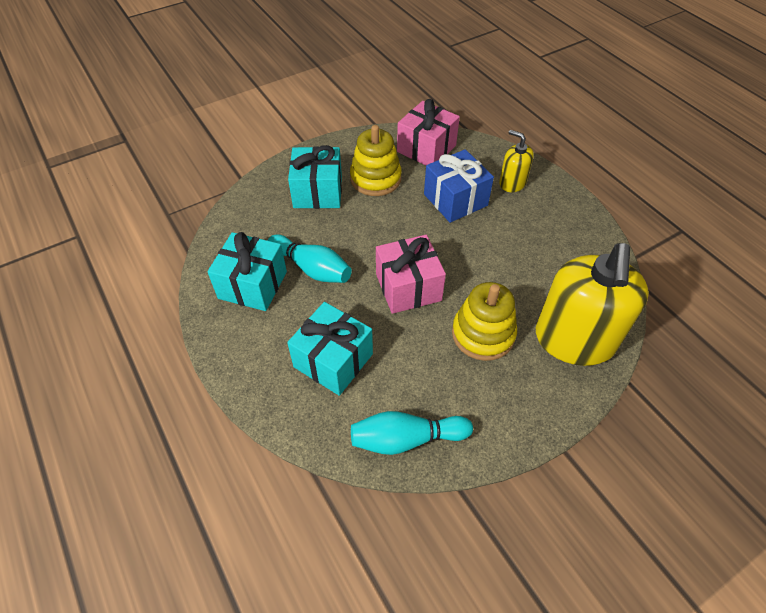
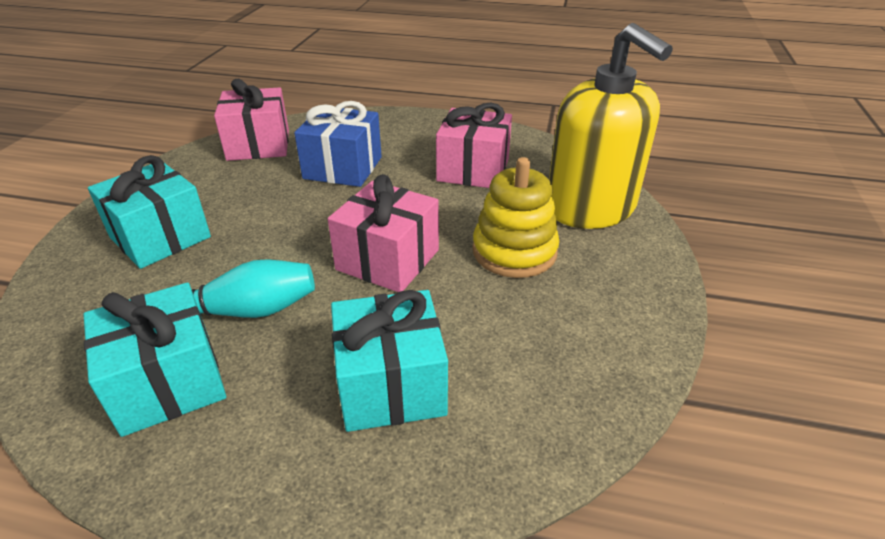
camera: 45 degrees left, 15 degrees down
(375, 179) = (227, 192): yellow stacking toy -> none
(406, 439) = (576, 396): turquoise bowling pin -> none
(512, 183) = (382, 132): yellow soap dispenser -> none
(534, 255) = (473, 170): none -> pink gift

